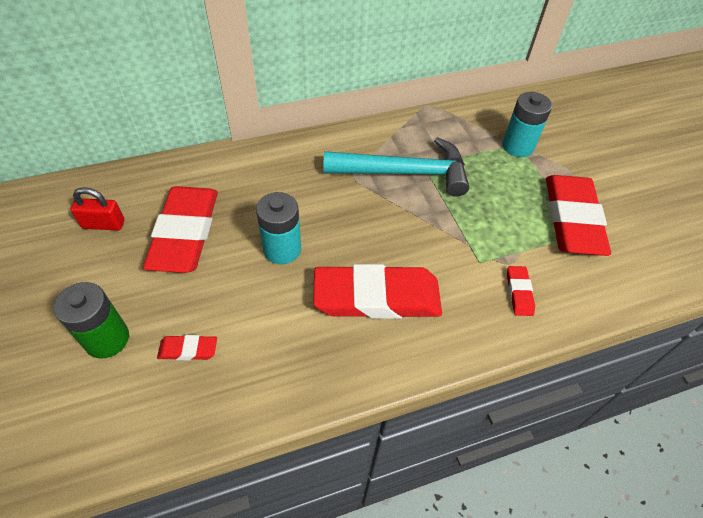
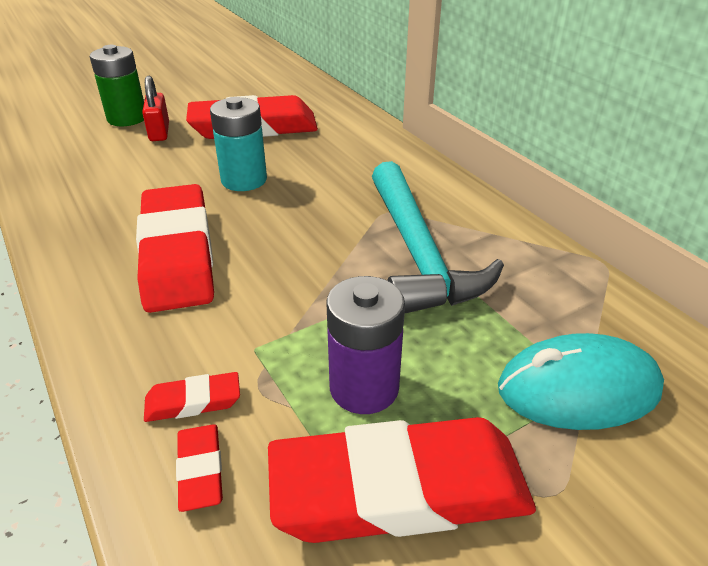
camera: 80 degrees right, 15 degrees down
(103, 224) = (255, 92): red padlock -> red padlock (159, 132)
(188, 350) = (111, 153): red eraser -> red eraser (200, 470)
(513, 219) = (364, 387): none -> purple battery
(517, 146) = (578, 389): turquoise battery -> turquoise mouse

